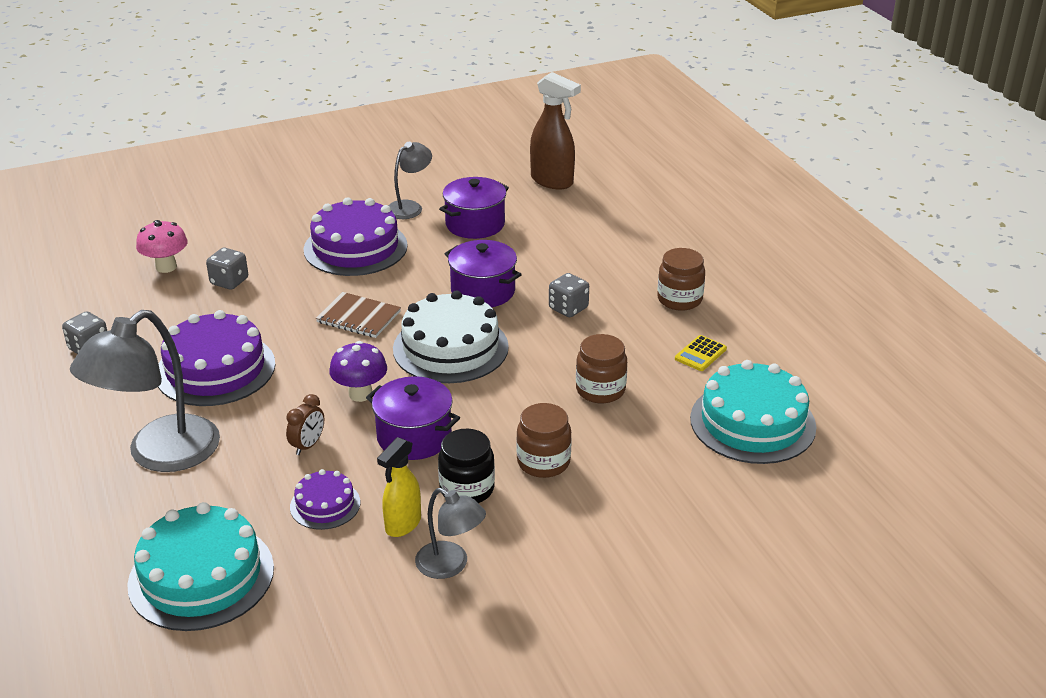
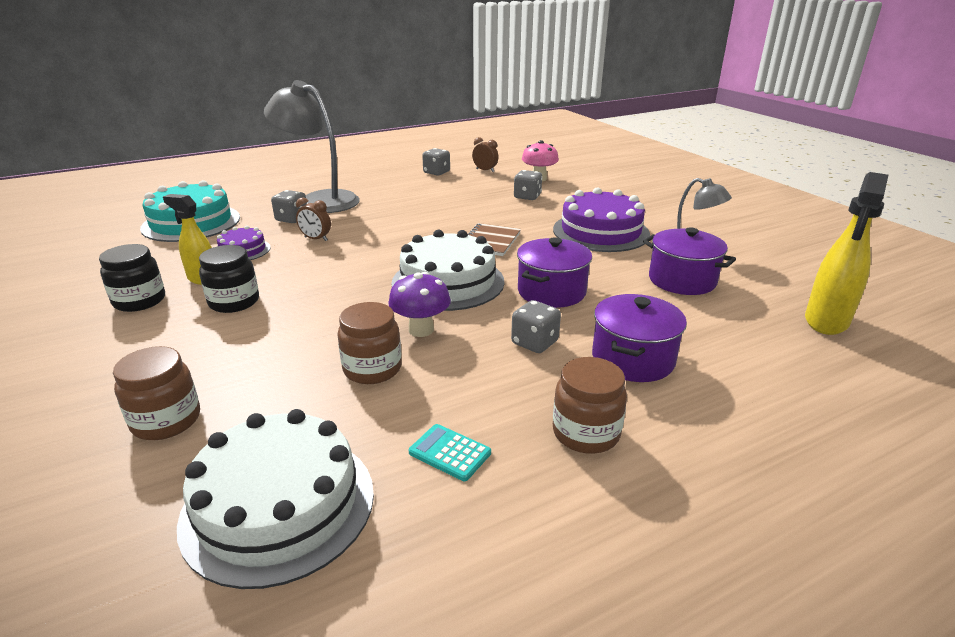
camera: 85 degrees right, 5 degrees down
(105, 306) = (485, 170): none -> brown clock
(215, 369) = (414, 204): purple cake -> none
(228, 474) = (292, 219): none -> grey dice
(360, 394) = (378, 251): purple mushroom -> purple mushroom (421, 330)
(414, 437) = (315, 275): purple pot -> purple pot (633, 359)
(450, 565) = (139, 301): grey lamp -> black jar
(543, 462) = (256, 338): brown jar -> brown jar (166, 421)
(552, 181) = (826, 321): brown spray bottle -> yellow spray bottle
(700, 354) = (450, 453): yellow calculator -> turquoise calculator
(752, 422) = (279, 505): turquoise cake -> white cake

